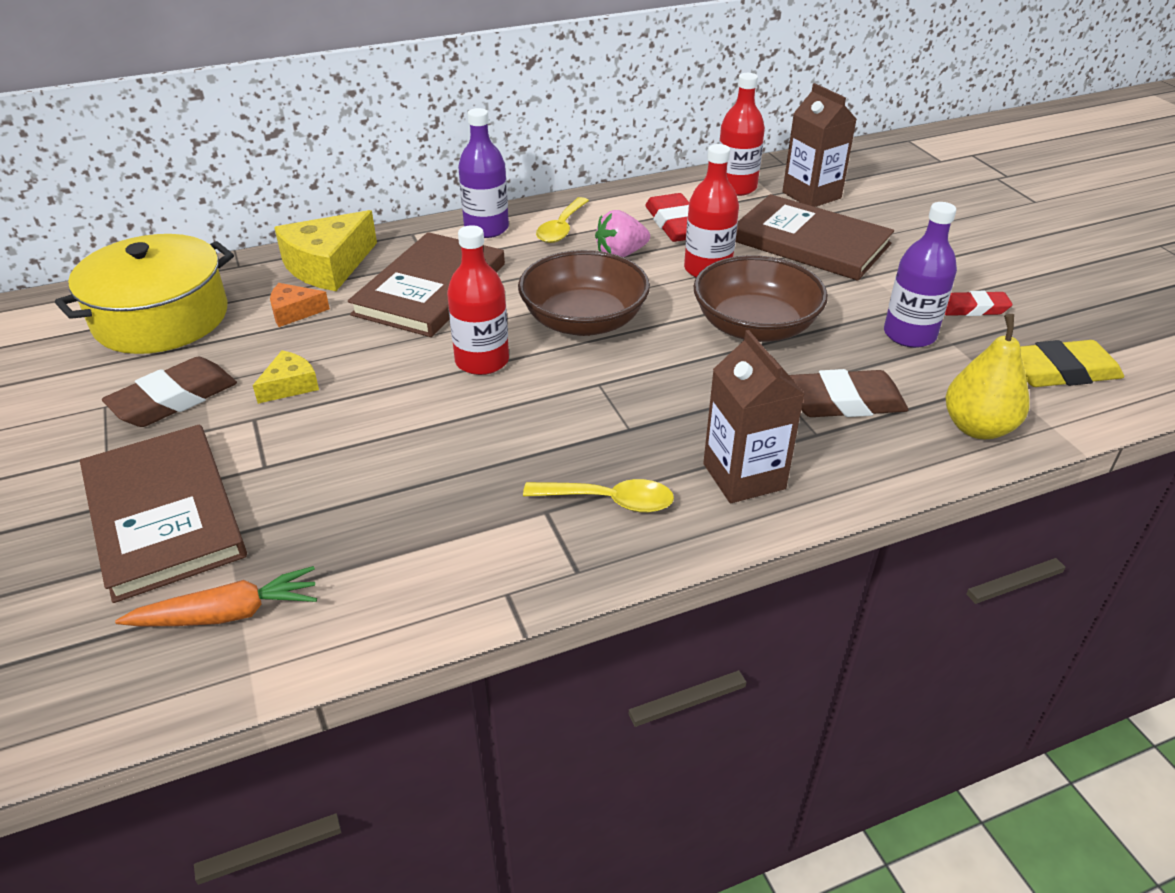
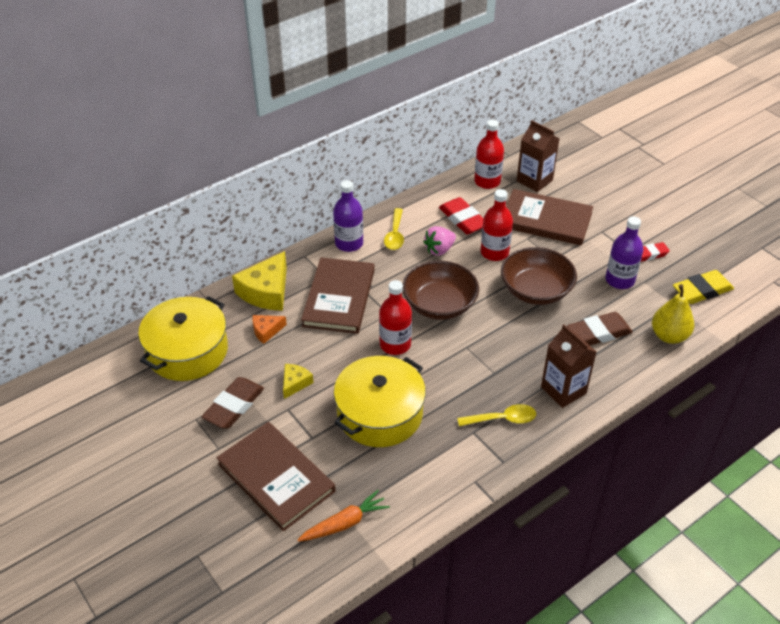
camera: 15 degrees left, 5 degrees up
(398, 452) = (380, 414): none -> yellow pot

